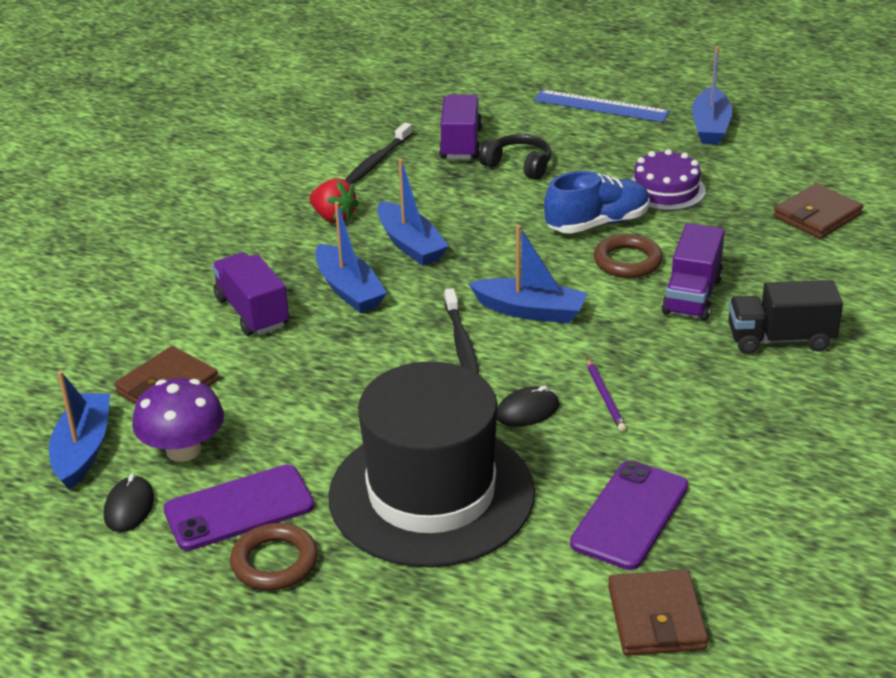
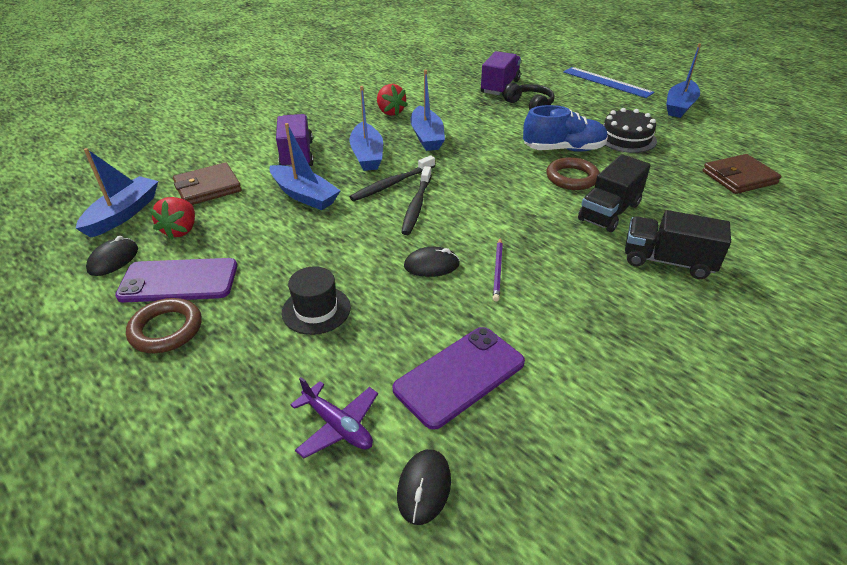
camera: 20 degrees right, 5 degrees up
(183, 450) = (181, 230): purple mushroom -> red strawberry
(377, 161) = (440, 87): black toothbrush -> black toothbrush (392, 184)
(431, 494) = (316, 310): black hat -> black hat, size x0.40
(530, 311) = (480, 195): blue boat -> blue boat (304, 195)
(539, 594) = (337, 426): none -> purple plane
(656, 618) = (424, 487): brown wallet -> black mouse
(666, 190) = (626, 138): purple cake -> black cake
(692, 296) = (609, 212): purple truck -> black truck

